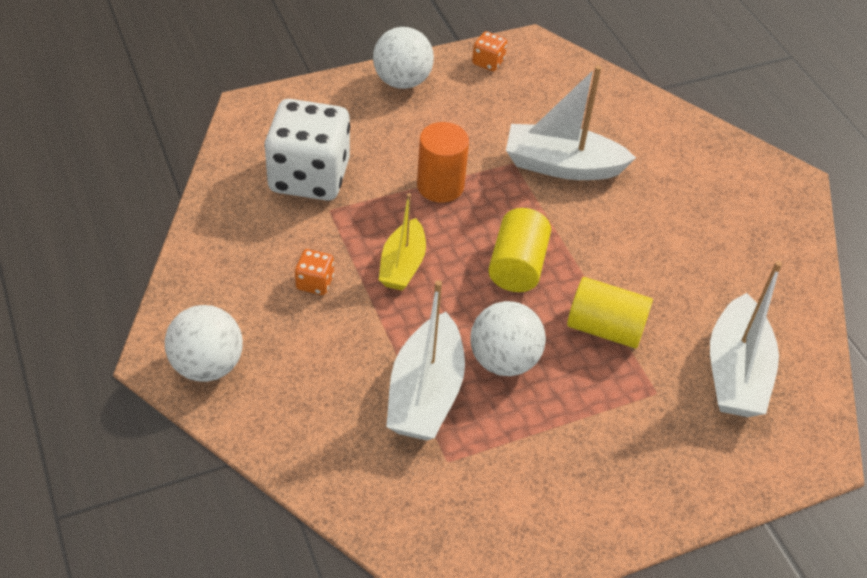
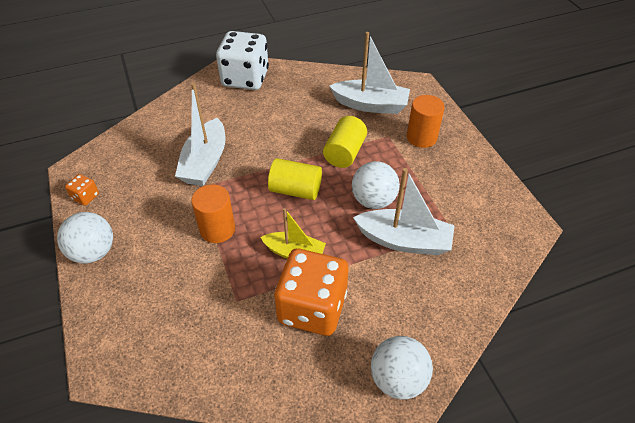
camera: 85 degrees left, 0 degrees up
(309, 176) = (197, 316): white dice -> white dice (245, 78)
(315, 282) = (312, 308): orange dice -> orange dice, size x2.40
(661, 443) = (421, 137): none -> orange cylinder

